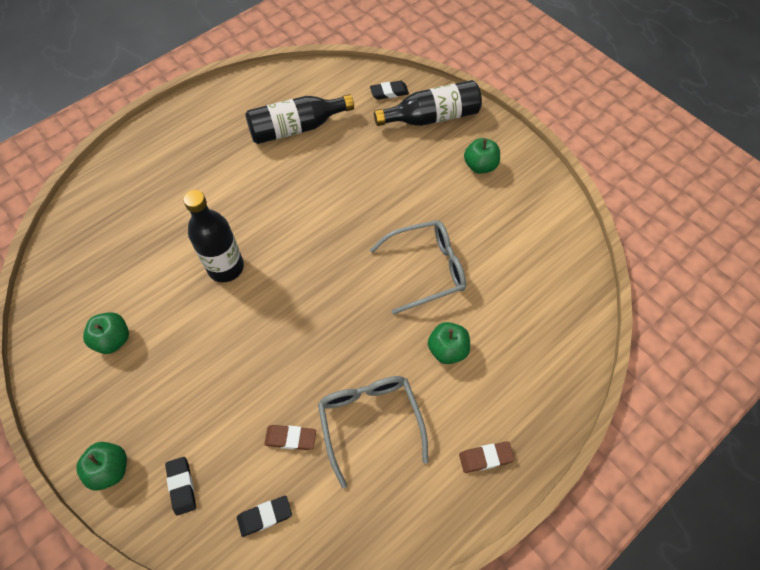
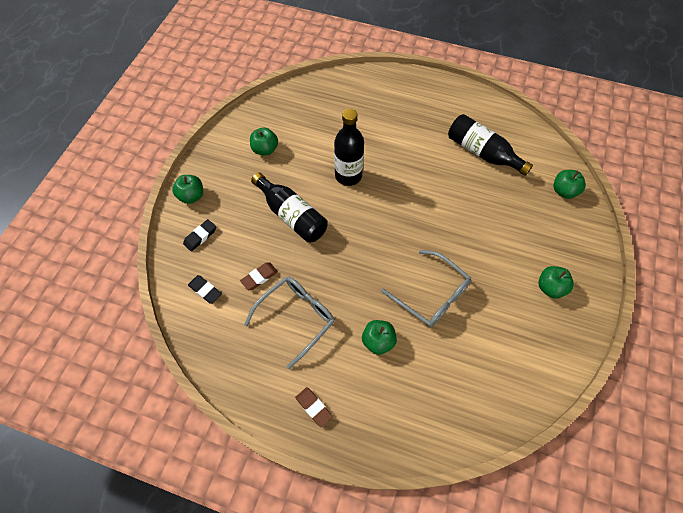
camera: 60 degrees right, 0 degrees up
(290, 438) = (259, 277): brown eraser -> brown eraser turned 75 degrees clockwise
(389, 92) = (564, 191): black eraser -> green apple
(432, 117) = (566, 231): black bottle -> black bottle (291, 215)

